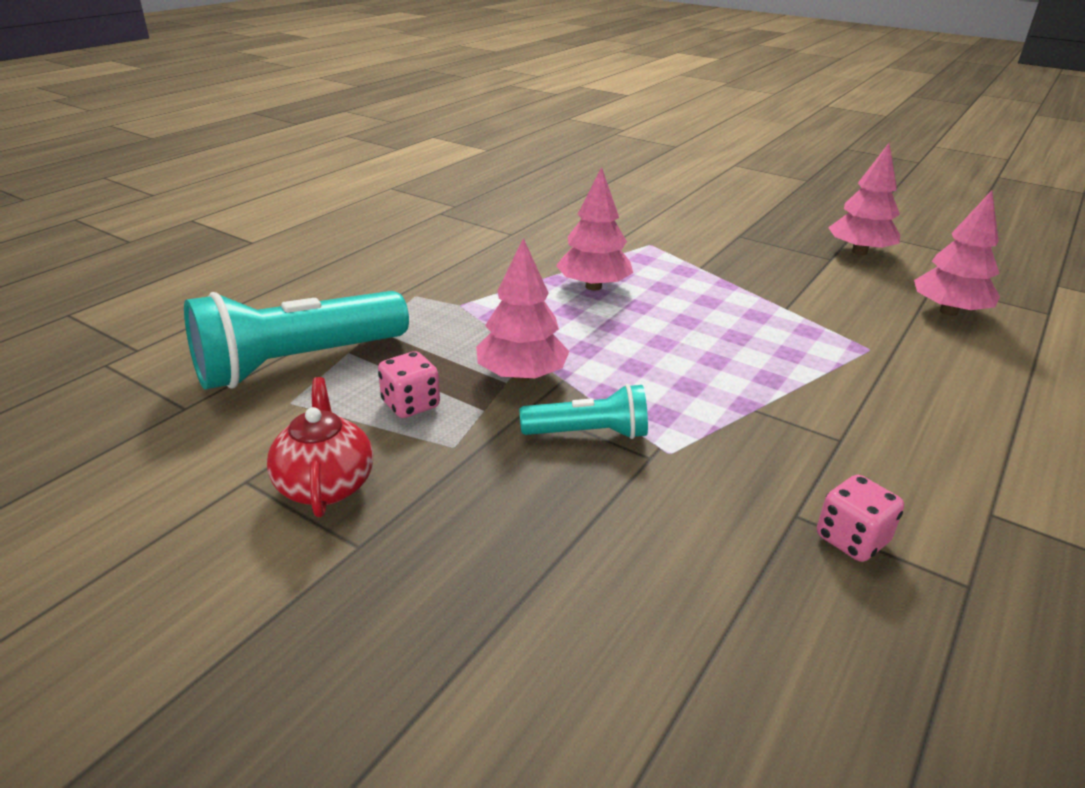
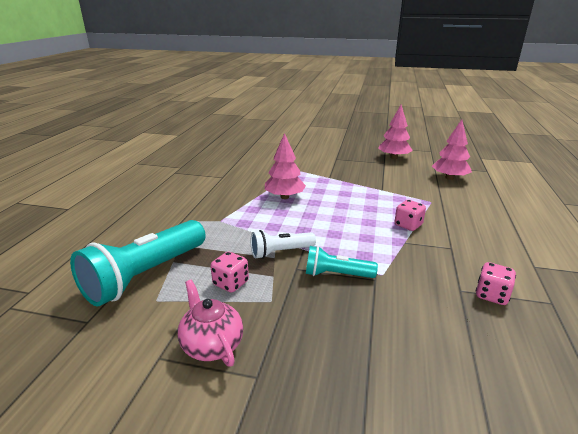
camera: 20 degrees left, 5 degrees down
(325, 484) = (212, 345): red teapot -> pink teapot
(521, 376) = (280, 252): pink tree -> white flashlight
(588, 433) = (336, 274): turquoise flashlight -> turquoise flashlight turned 150 degrees counterclockwise
(786, 381) = (408, 225): none -> pink dice

